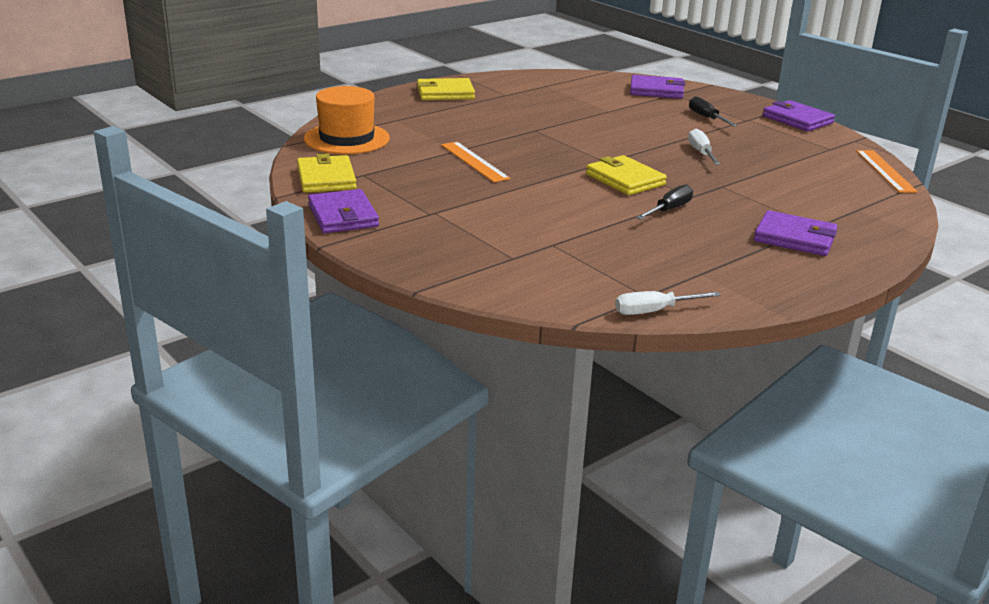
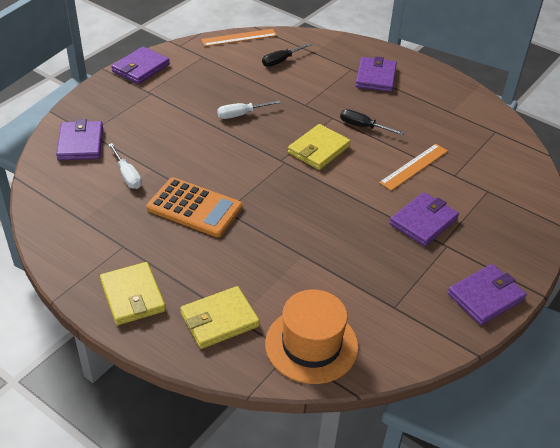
camera: 105 degrees left, 15 degrees up
(326, 178) = (418, 331): yellow wallet -> yellow wallet (219, 320)
(474, 161) = (325, 238): orange ruler -> orange ruler (414, 166)
(475, 209) = (423, 221): none -> purple wallet
(544, 119) = (194, 208): none -> orange calculator
(654, 311) = (512, 127): white screwdriver -> white screwdriver (127, 175)
(706, 118) = (153, 113): black screwdriver -> black screwdriver (281, 61)

